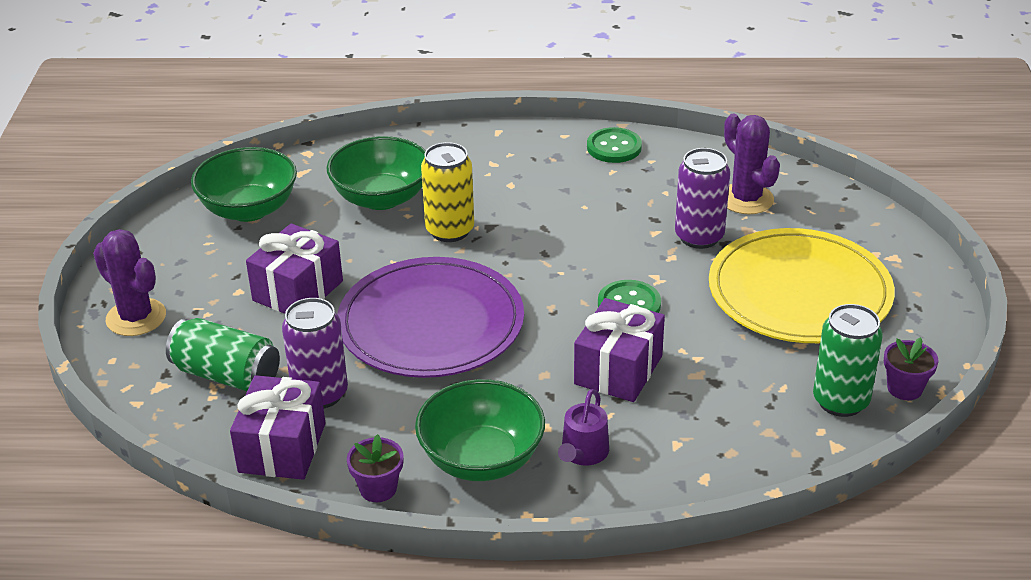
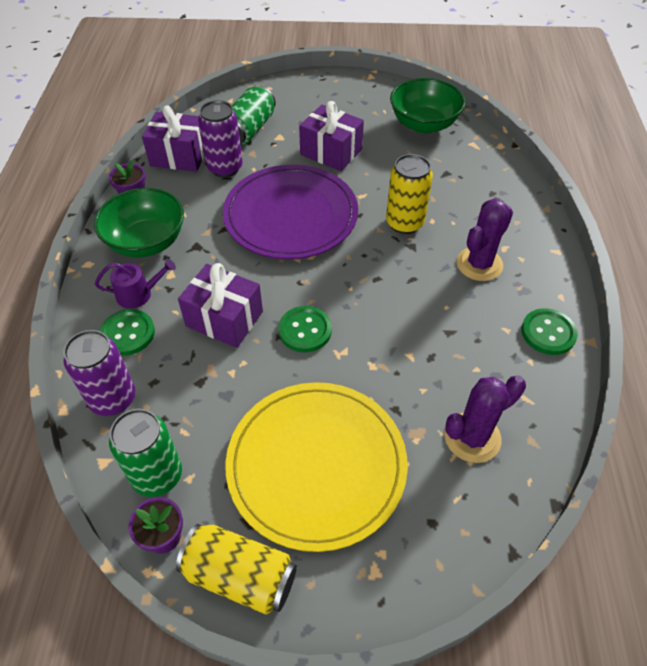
camera: 90 degrees right, 15 degrees up
(136, 317) = (307, 91): purple cactus -> purple cactus (479, 264)
(381, 198) = (445, 185): green bowl -> none
(583, 453) = (138, 294): purple watering can -> purple watering can turned 150 degrees clockwise
(651, 453) = (127, 333): none -> green button
(699, 237) = (404, 390): purple can -> purple can (113, 399)
(925, 335) = (240, 576): none -> yellow can

